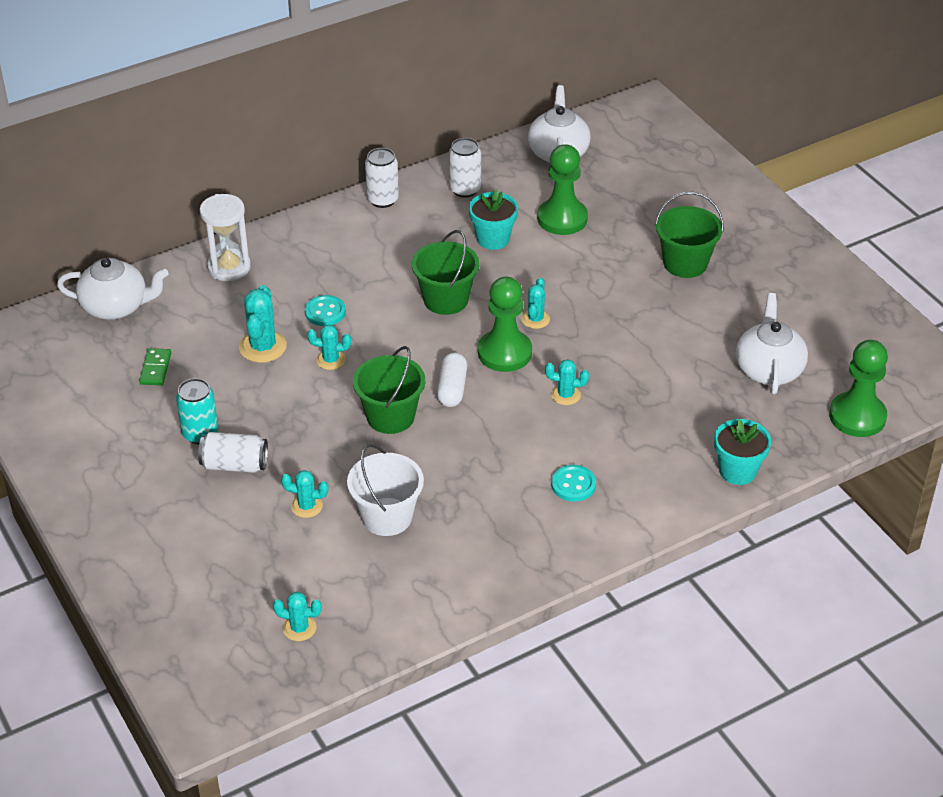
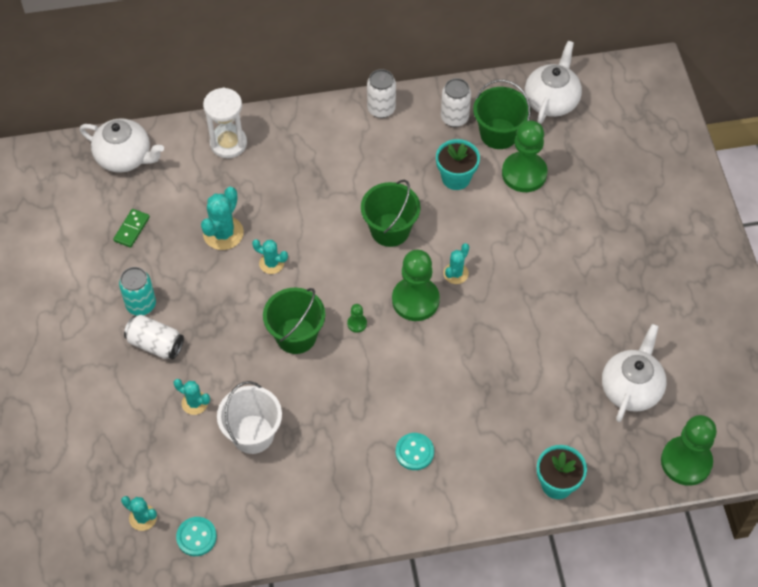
camera: 20 degrees right, 15 degrees up
(325, 312) = (287, 213): turquoise button -> turquoise button (196, 537)
(452, 389) = (357, 323): white capsule -> green pawn
(565, 395) = (447, 359): turquoise cactus -> none
(685, 263) = (609, 253): green bucket -> green bucket (499, 134)

